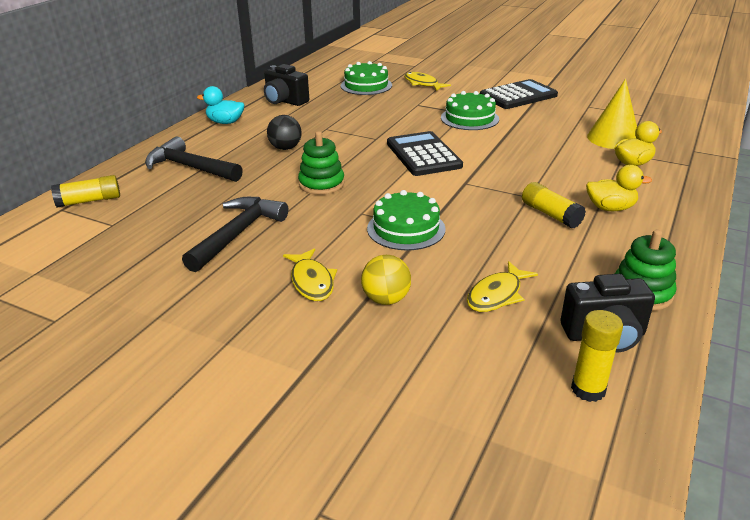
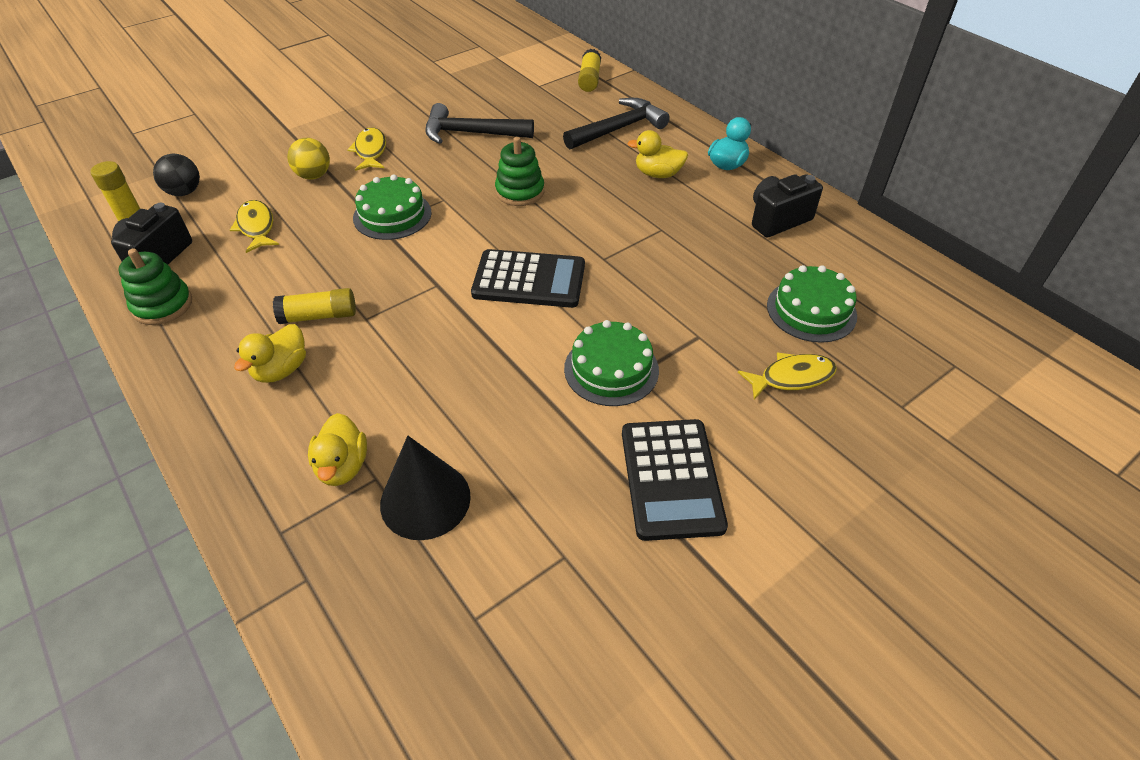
camera: 115 degrees right, 15 degrees up
(238, 234) = (471, 133): black hammer -> black hammer turned 135 degrees clockwise
(255, 141) = (657, 174): none -> yellow duck
(285, 148) = (624, 189): black ball -> black ball (184, 192)
(312, 282) = (370, 151): yellow fish -> yellow fish turned 75 degrees clockwise
(613, 138) = (425, 500): yellow cone -> black cone

